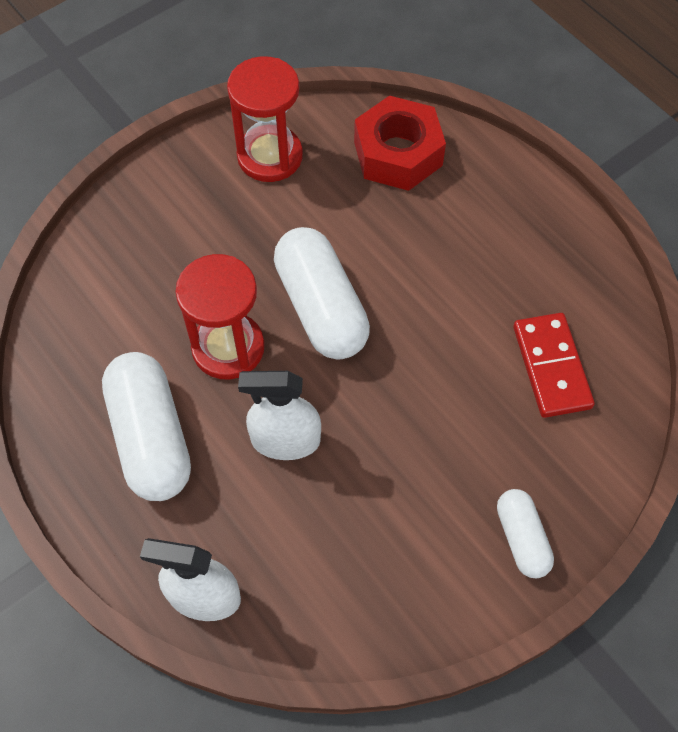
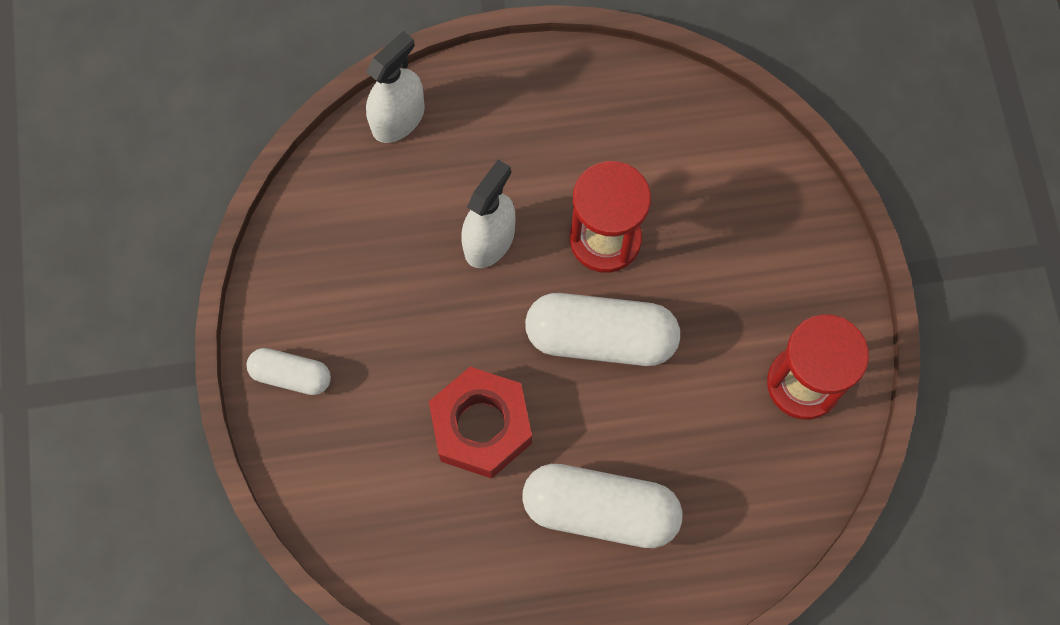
camera: 120 degrees right, 10 degrees up
(151, 437) = (555, 140): white capsule -> white capsule (600, 511)
(398, 154) = (739, 511): red nut -> red nut (481, 426)
(551, 367) = (421, 504): red domino -> none

